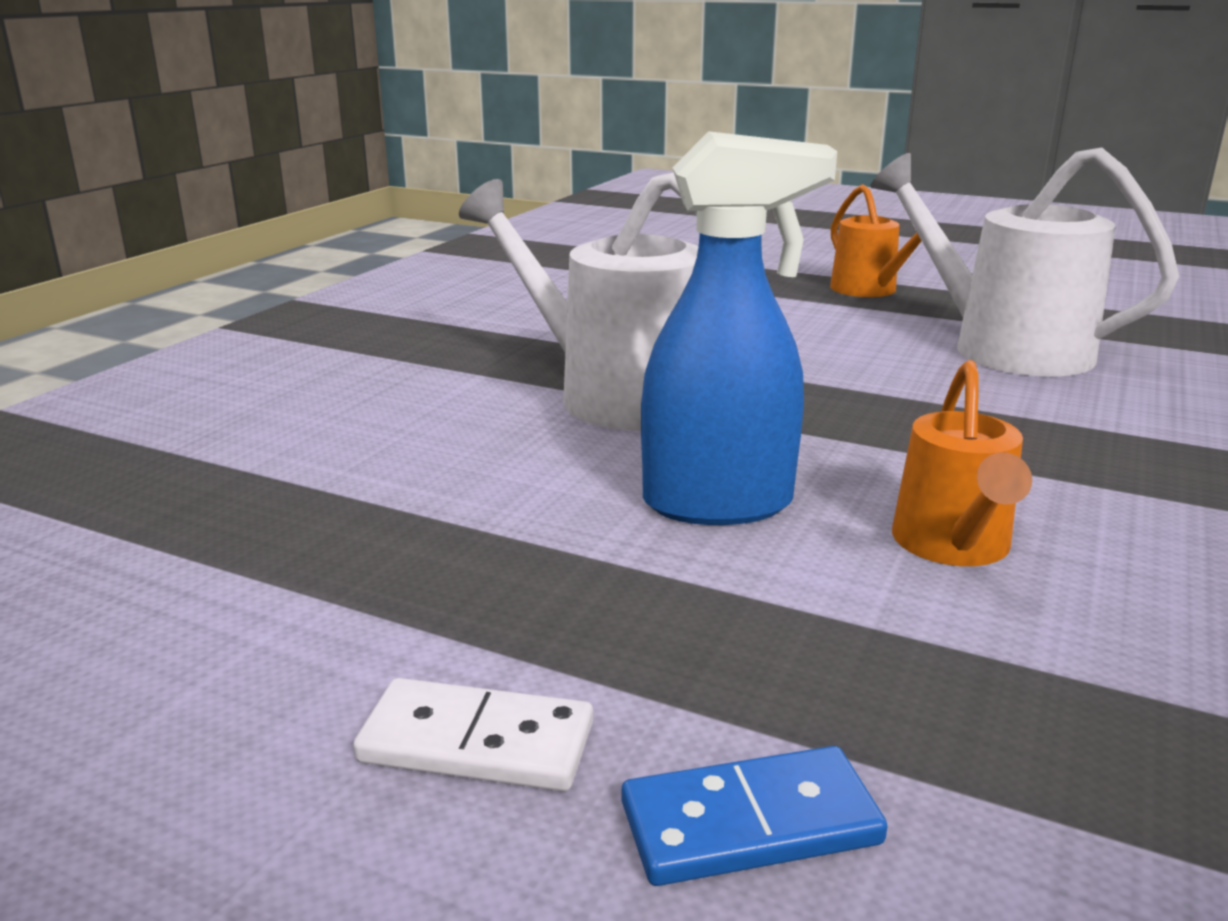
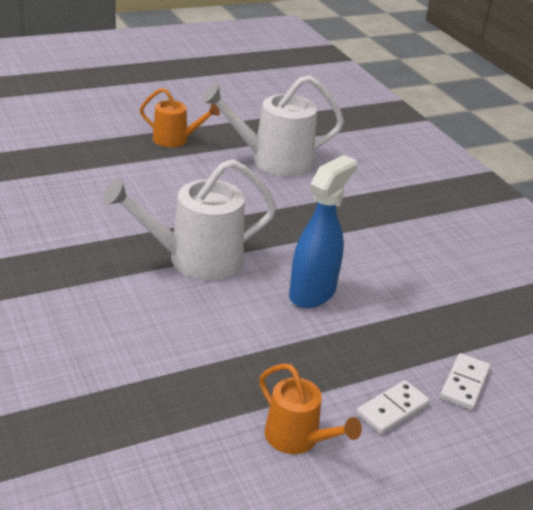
camera: 55 degrees left, 10 degrees up
(750, 824) = (465, 384): blue domino -> white domino
(954, 546) = (387, 272): orange watering can -> orange watering can (298, 439)

